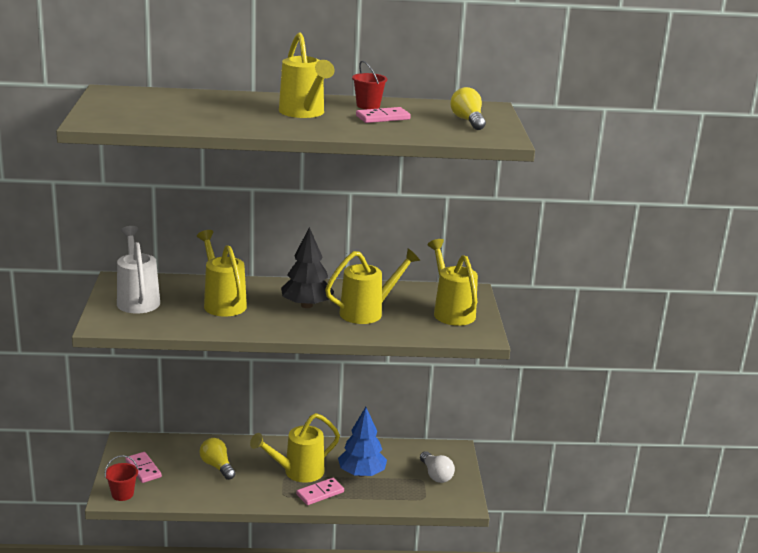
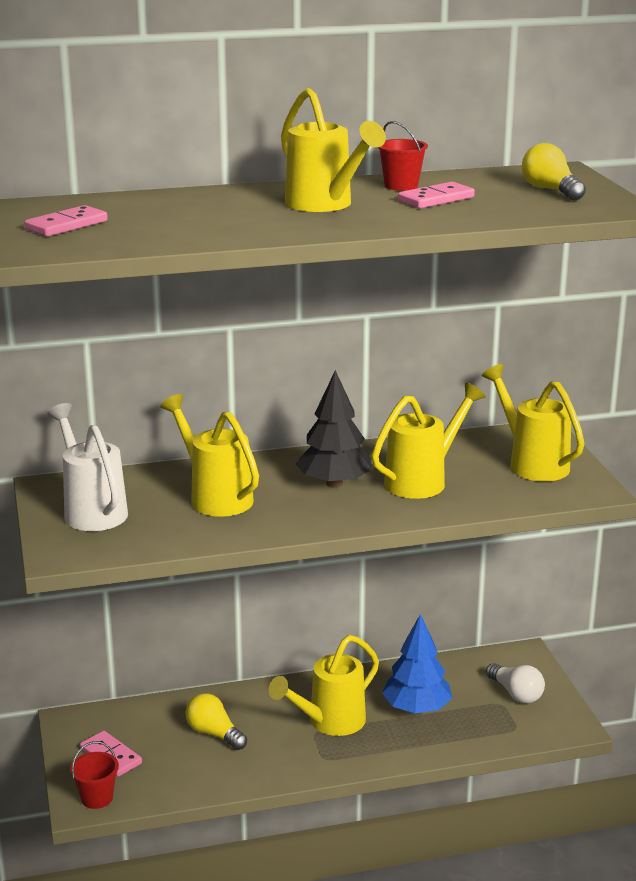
camera: 10 degrees left, 0 degrees up
(320, 493) = (373, 747): pink domino -> pink domino (66, 225)

